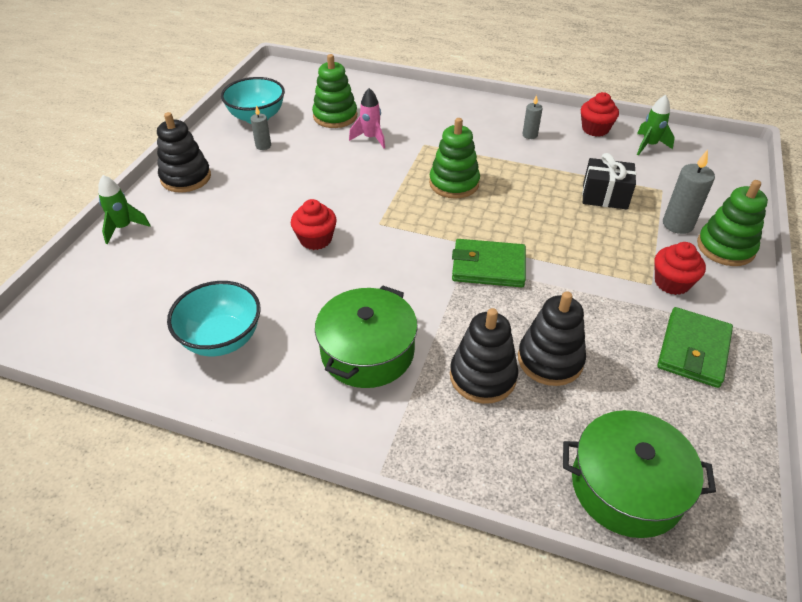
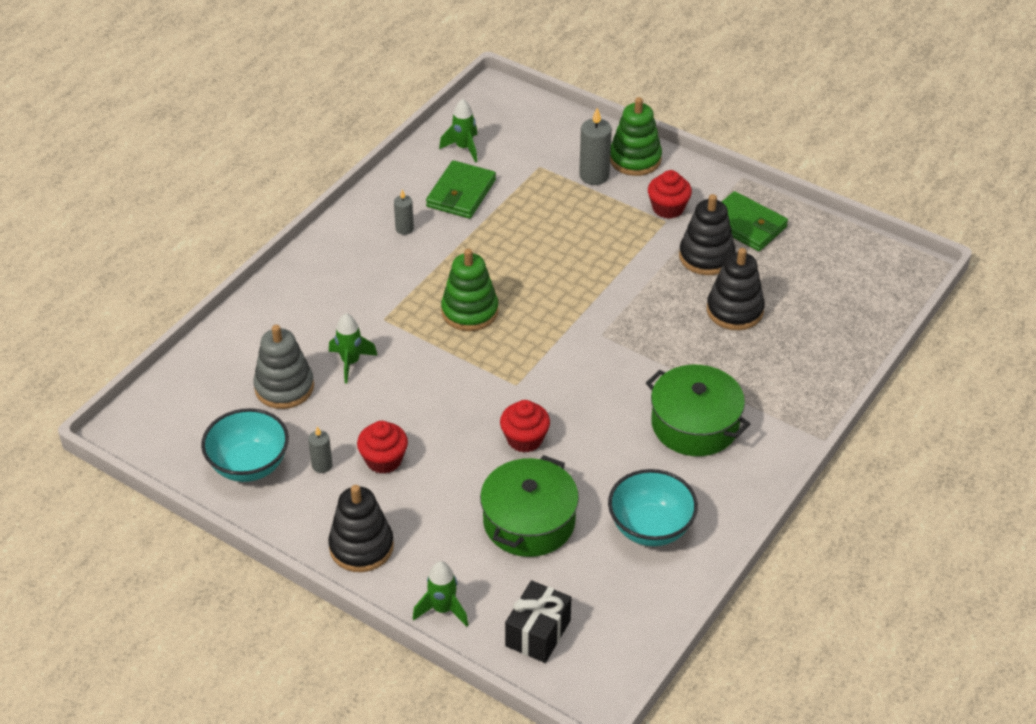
camera: 75 degrees left, 0 degrees up
(335, 116) = (284, 387): green stacking toy -> grey stacking toy
(371, 138) = (350, 362): pink rocket -> green rocket
(483, 376) = (742, 356): black stacking toy -> black stacking toy (706, 256)
(488, 267) = (610, 318): green wallet -> green wallet (461, 193)
(595, 129) = (416, 176): red cupcake -> red cupcake (383, 460)
(605, 196) = (535, 208): black gift -> black gift (538, 633)
(626, 486) = (860, 306): green pot -> green pot (529, 521)

